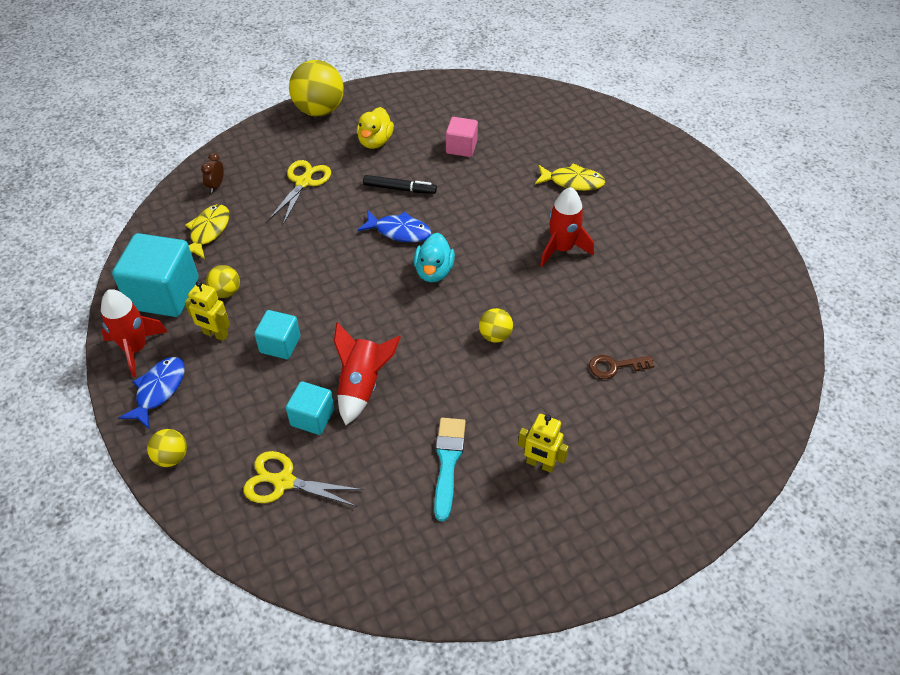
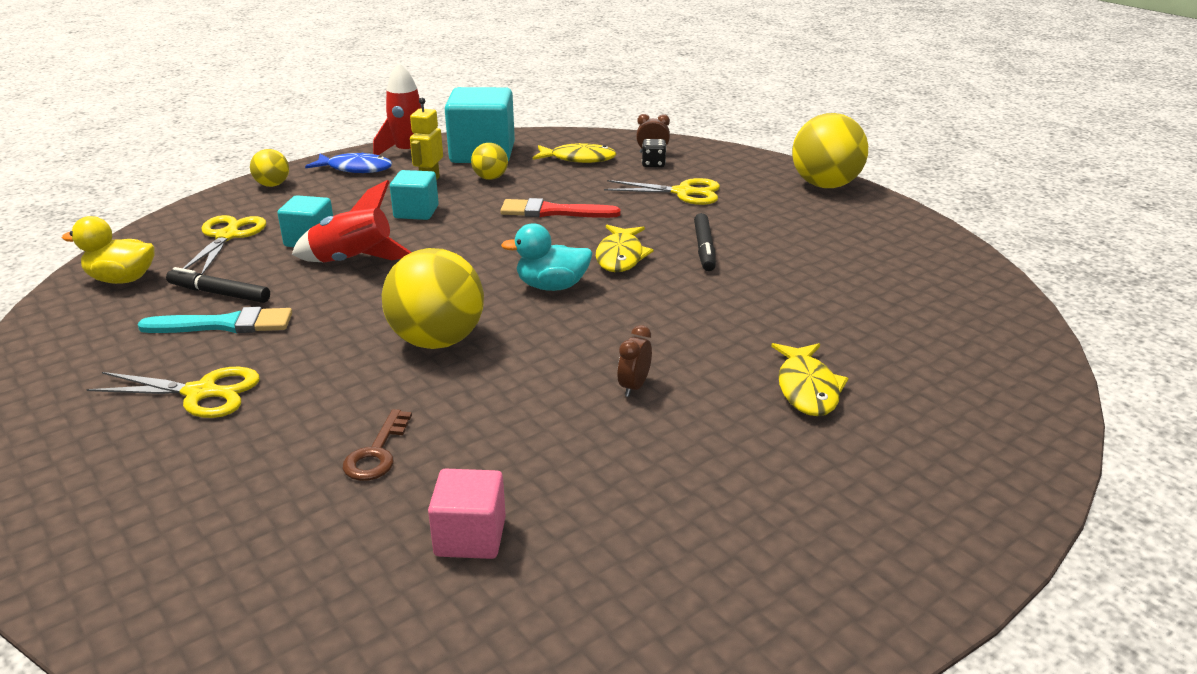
camera: 80 degrees right, 20 degrees down
(241, 189) = (653, 164): none -> black dice
(311, 258) = (553, 212): none -> red brush
(375, 141) = (790, 224): yellow duck -> yellow duck (122, 279)
(395, 473) = (219, 293): none -> black marker
(399, 231) = (620, 256): blue fish -> yellow fish
(461, 147) = (823, 283): pink cube -> pink cube (470, 537)
(495, 336) = (437, 341): yellow ball -> yellow ball, size x1.97
(540, 464) = (202, 393): yellow robot -> yellow scissors
(562, 249) = (634, 387): red rocket -> brown clock
(614, 366) = (377, 453): brown key -> brown key turned 150 degrees counterclockwise

